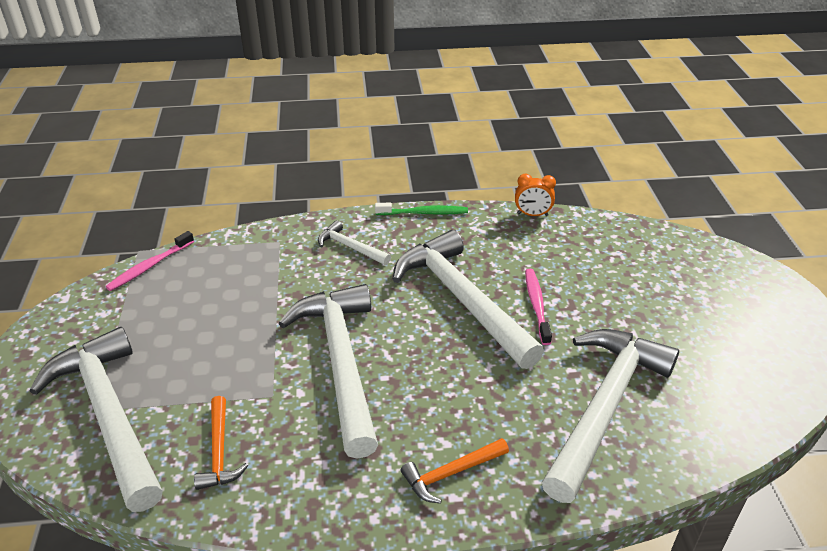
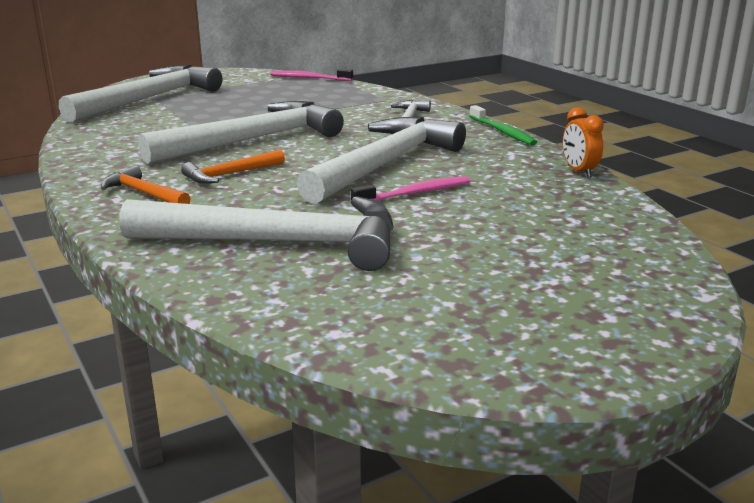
camera: 65 degrees right, 15 degrees down
(219, 452) = (130, 127): orange hammer -> orange hammer (230, 174)

